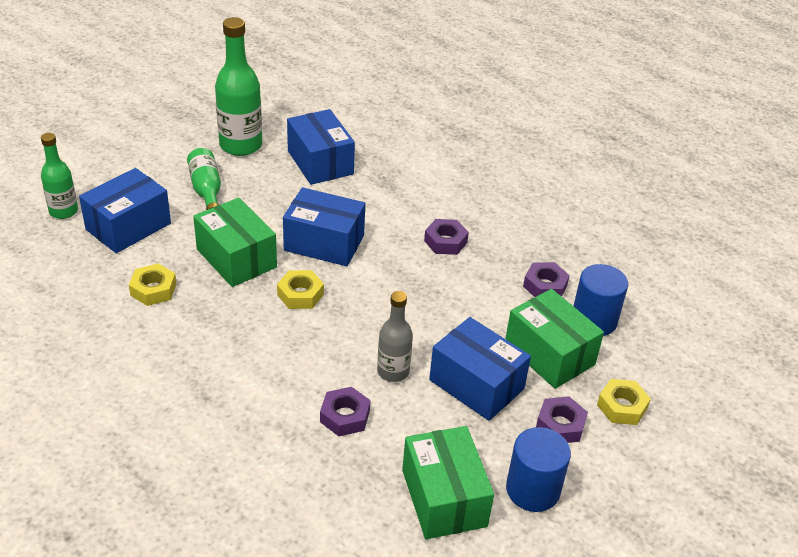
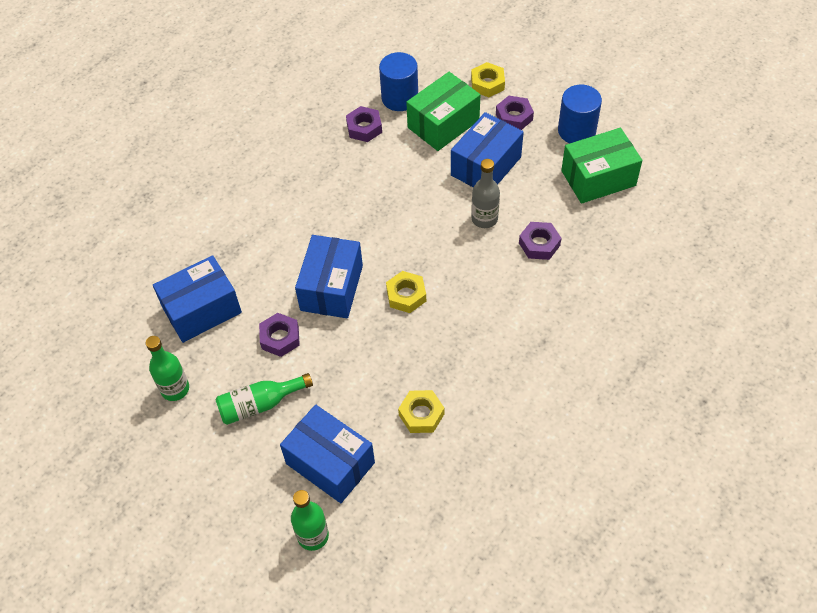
camera: 90 degrees left, 15 degrees up
(236, 258) = (365, 355): green box -> none
(241, 145) = (175, 389): green bottle -> green bottle, size x0.61
(445, 241) = (316, 197): purple nut -> purple nut (280, 338)

